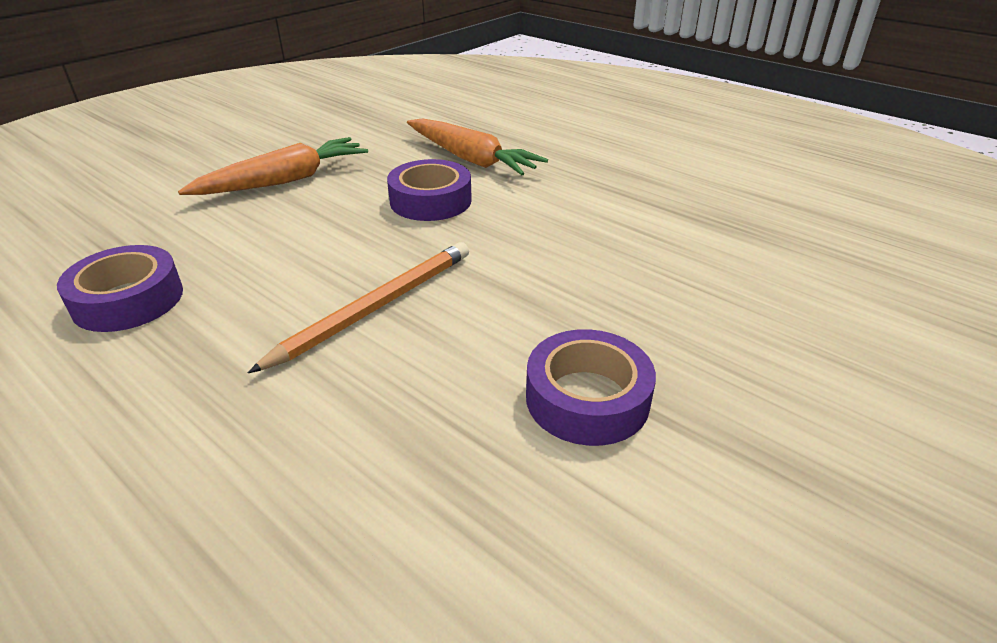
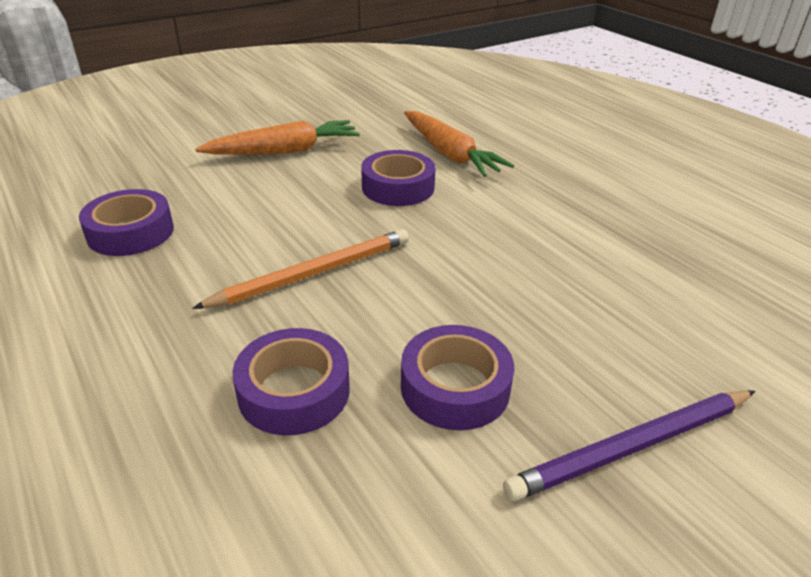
camera: 15 degrees right, 0 degrees up
(410, 443) = (294, 391): none -> purple tape
(791, 420) = (633, 447): none -> purple pencil

